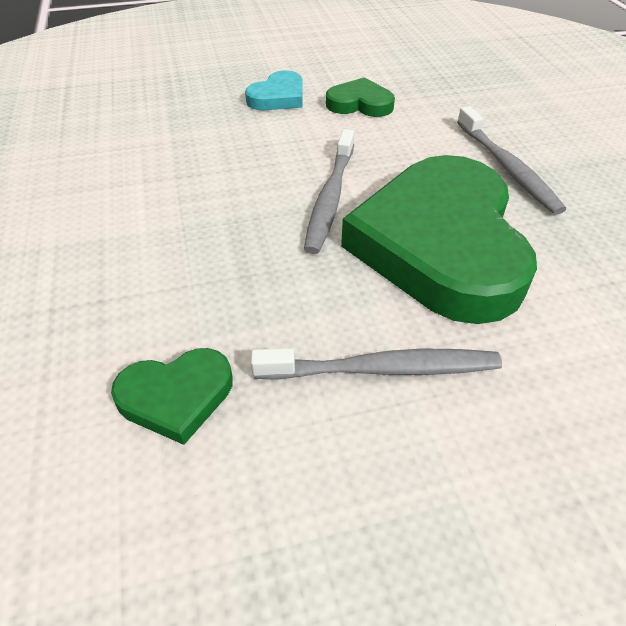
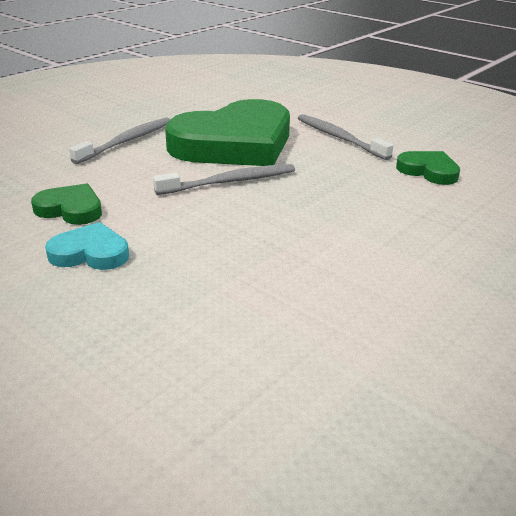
camera: 125 degrees left, 15 degrees down
(360, 104) = (70, 209): green heart -> green heart turned 135 degrees clockwise

